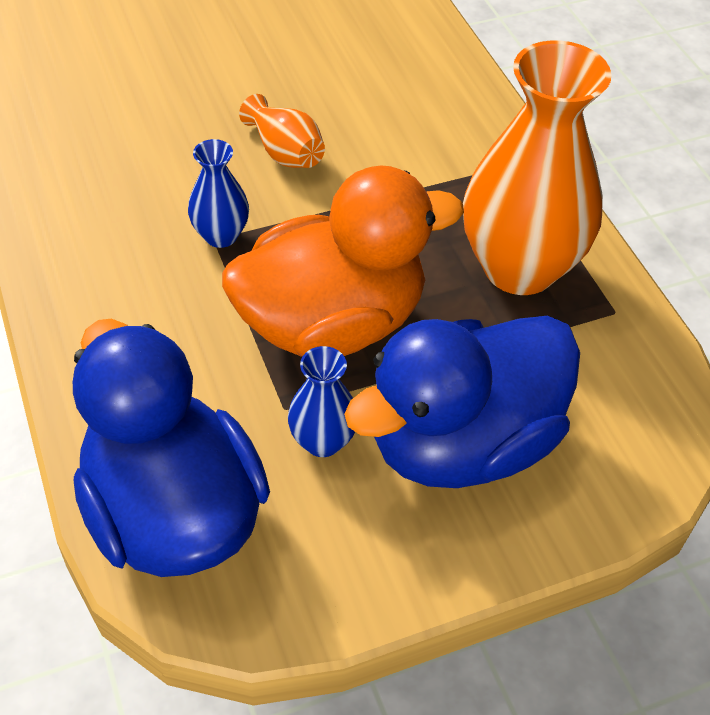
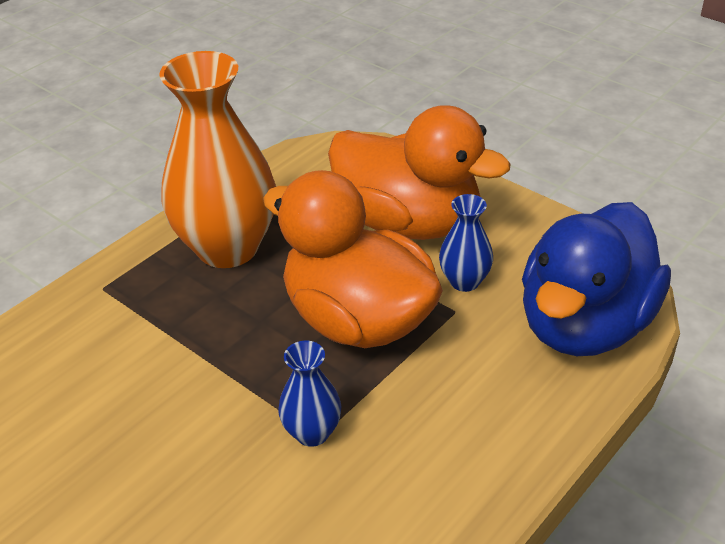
camera: 115 degrees left, 10 degrees down
(285, 152) = (168, 442): orange vase -> none
(462, 442) = (409, 223): blue duck -> orange duck

